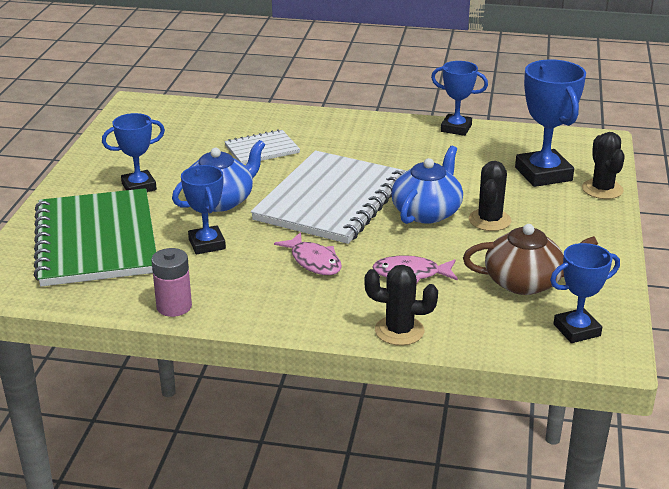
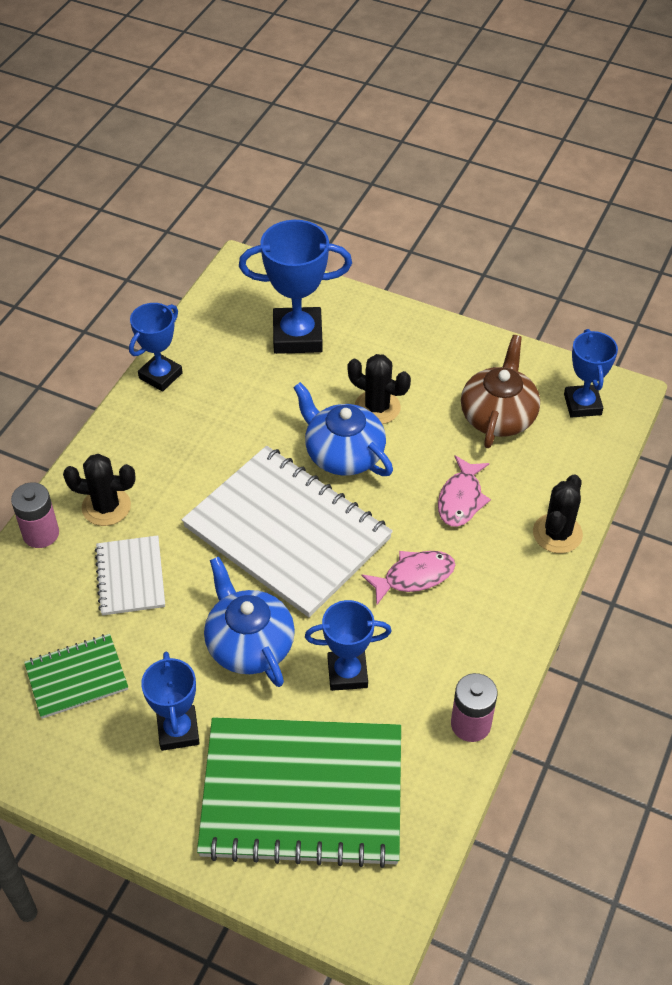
camera: 75 degrees left, 20 degrees up
(172, 146) = (76, 677): none -> green notebook
(285, 114) = (41, 533): none -> pink battery
(602, 189) = (346, 302): black cactus -> black cactus (106, 507)

